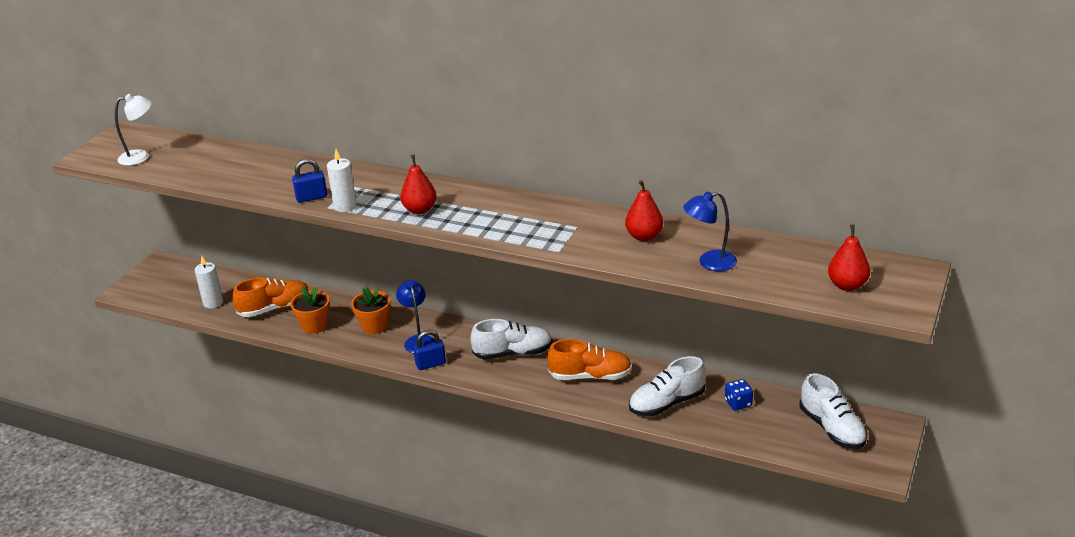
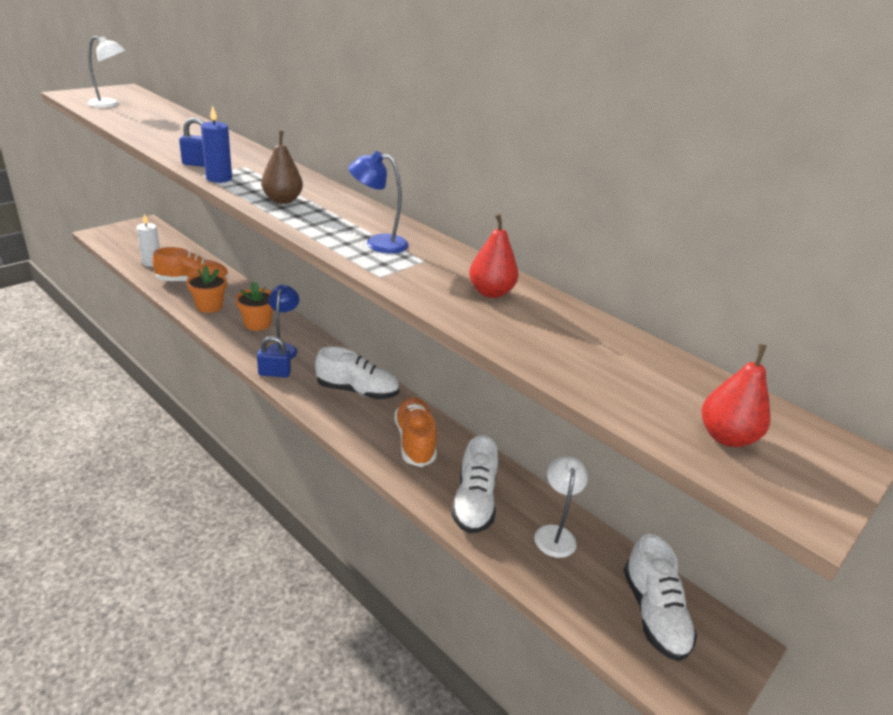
camera: 15 degrees right, 0 degrees up
(345, 206) = (219, 178): white candle -> blue candle
(420, 210) = (282, 200): red pear -> brown pear
(590, 376) = (414, 441): orange shoe -> orange shoe turned 120 degrees counterclockwise
(666, 403) = (474, 502): white shoe -> white shoe turned 75 degrees counterclockwise
(709, 262) = (548, 345): blue lamp -> blue lamp (378, 243)
(738, 403) = (555, 534): blue dice -> white lamp

